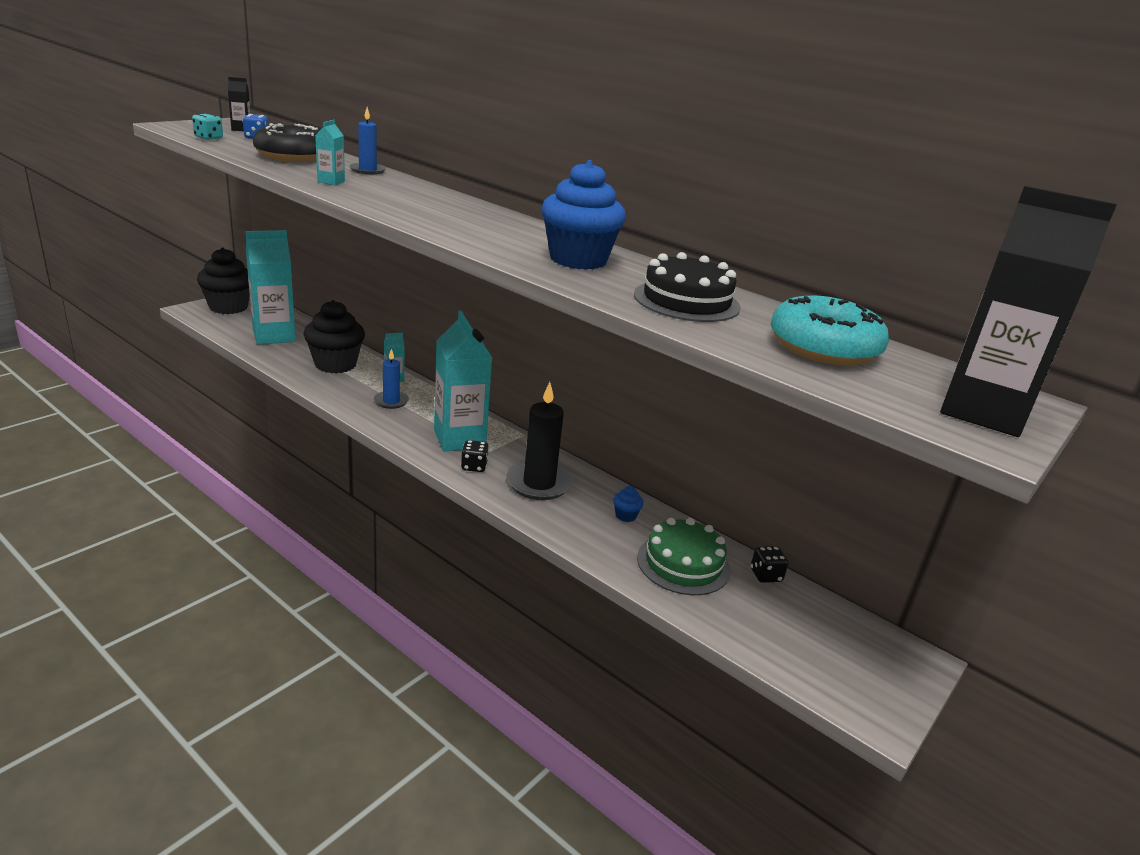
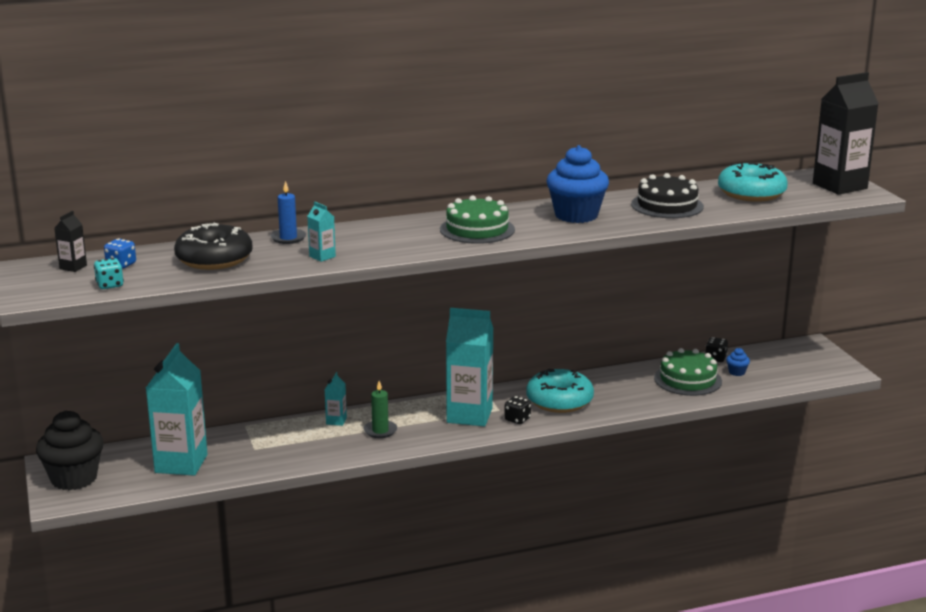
camera: 55 degrees left, 5 degrees down
(335, 364) = (280, 443): black cupcake -> none
(391, 401) = (380, 431): blue candle -> green candle
(472, 224) = (477, 229): none -> green cake
(539, 483) = (559, 401): black candle -> turquoise donut
(625, 516) = (622, 382): blue cupcake -> blue cupcake (737, 372)

